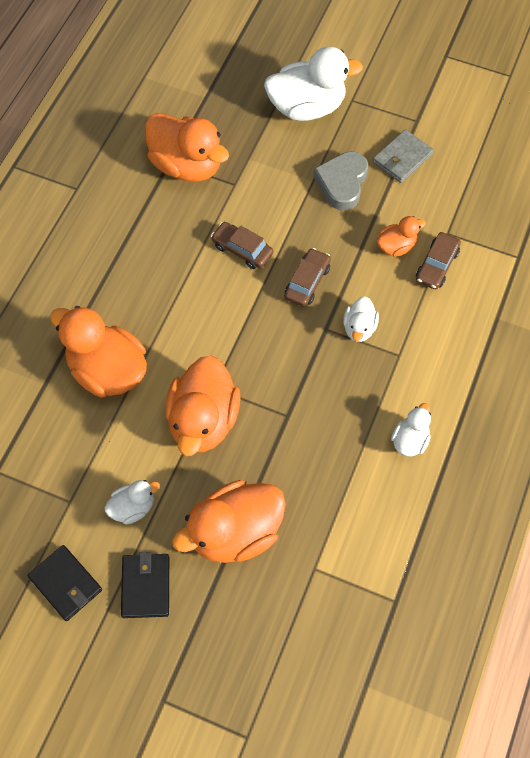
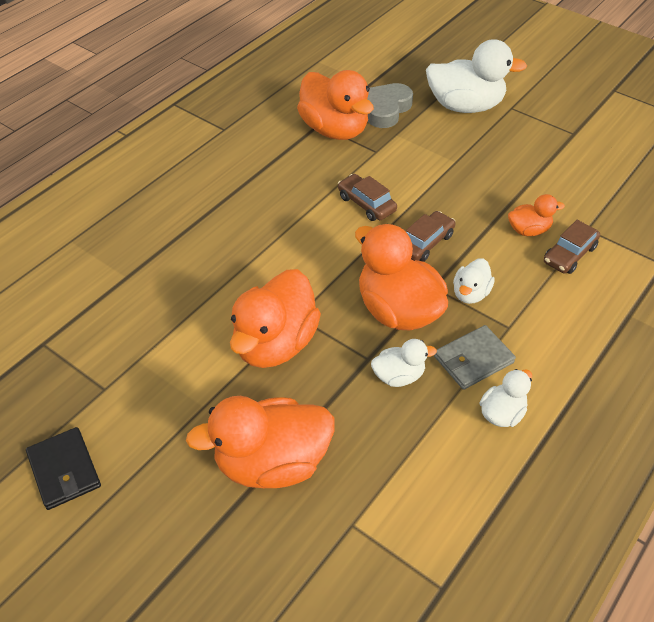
camera: 15 degrees right, 15 degrees down
(107, 370) = (193, 278): orange duck -> orange duck (398, 310)
(133, 507) = (168, 410): white duck -> white duck (398, 376)
(146, 586) = (150, 495): black wallet -> none
(342, 183) = (484, 169): grey heart -> grey heart (385, 109)
(402, 158) = (552, 160): grey wallet -> grey wallet (473, 359)

